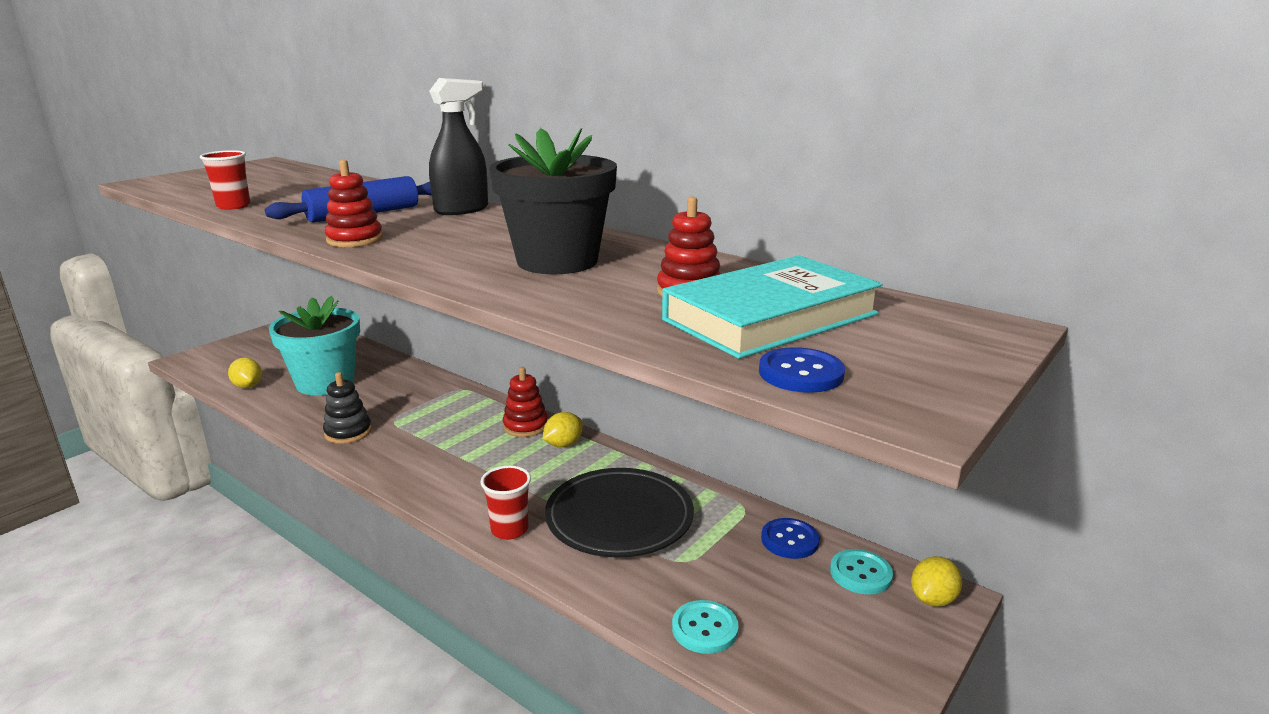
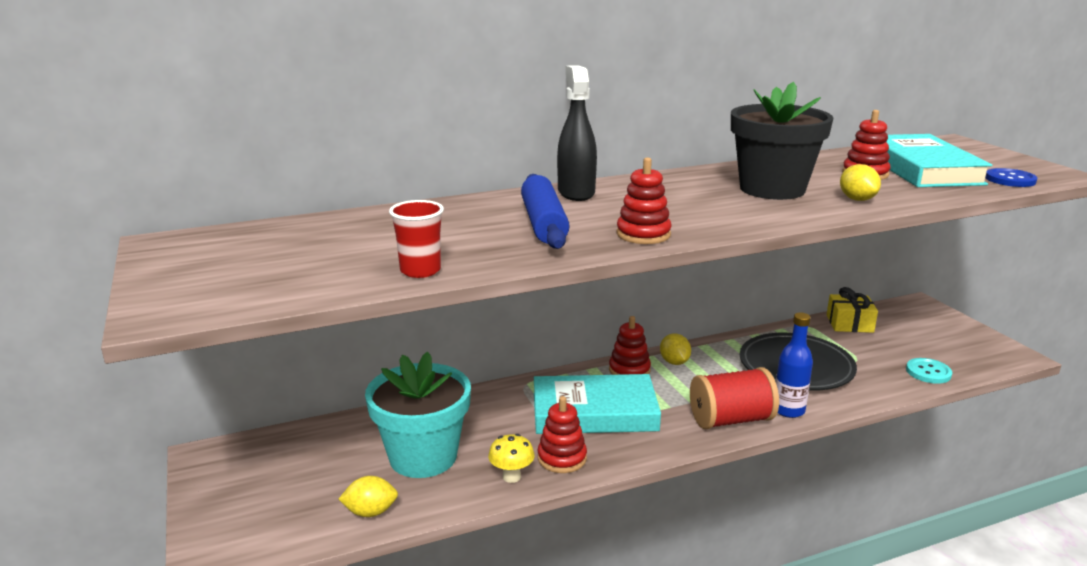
camera: 60 degrees left, 0 degrees up
(311, 420) = (511, 477): none -> yellow mushroom
(348, 432) = (562, 458): black stacking toy -> red stacking toy
(433, 428) = (594, 412): none -> turquoise book
(464, 498) = (731, 420): none -> red spool
(509, 530) = (788, 410): red cup -> blue bottle
(789, 540) = (849, 324): blue button -> yellow gift
(860, 573) = (891, 316): turquoise button -> none
(933, 599) = (921, 307): yellow lemon -> yellow lemon (857, 199)

